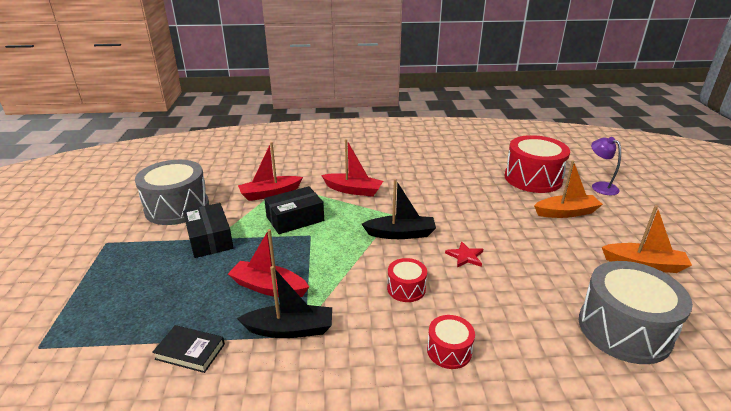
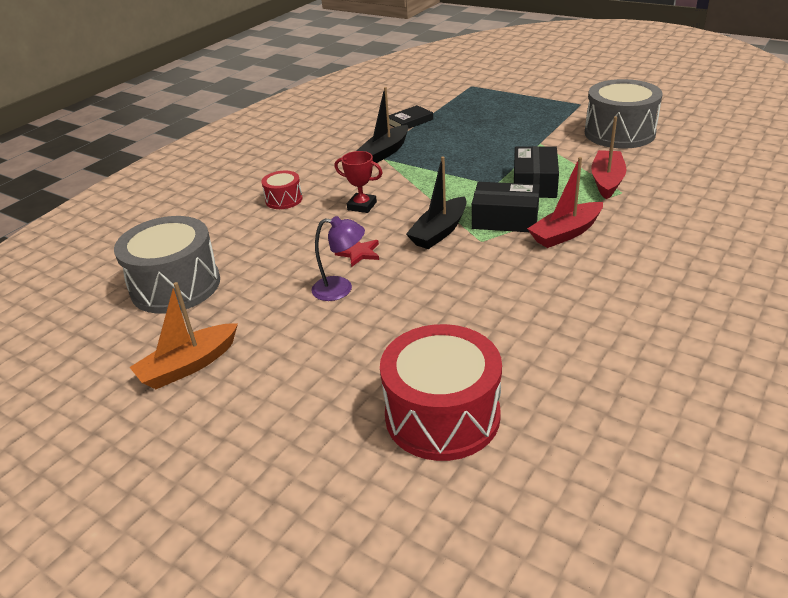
camera: 130 degrees right, 5 degrees up
(210, 239) = (541, 141): black box -> black box (505, 219)
(268, 287) = (440, 153): red boat -> none
(406, 288) = (362, 206): red drum -> red trophy
(566, 212) = (330, 380): orange boat -> none
(600, 186) = (336, 485): purple lamp -> purple lamp (341, 289)

